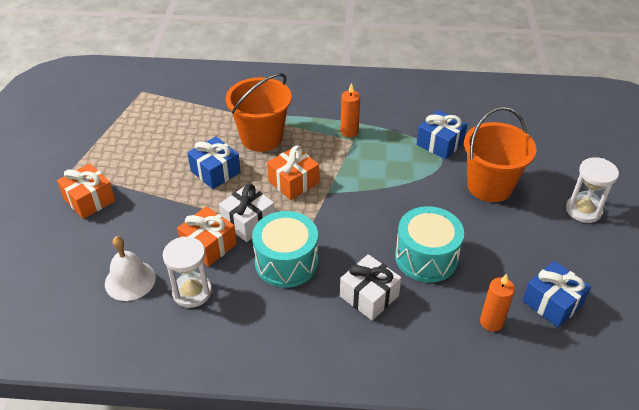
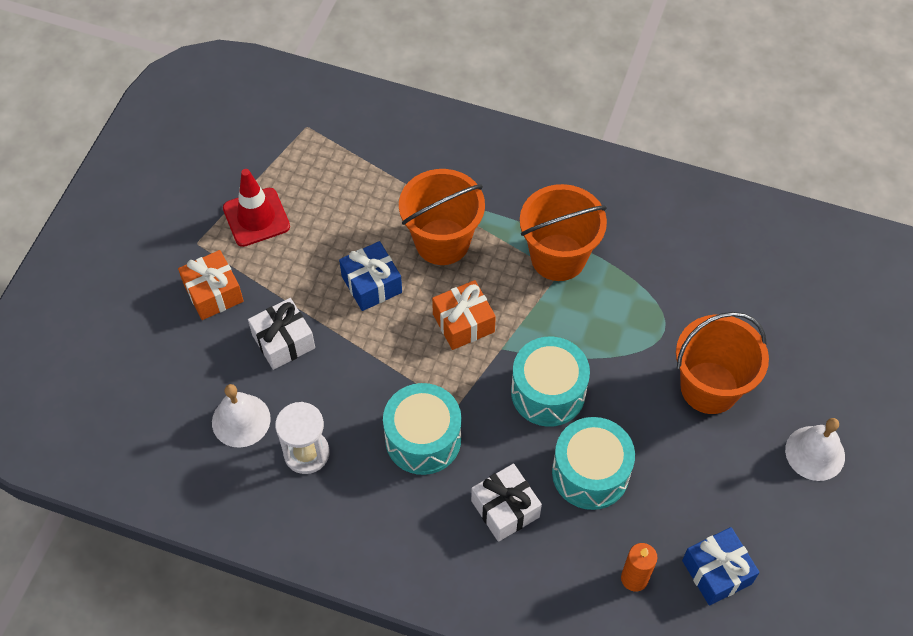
camera: 15 degrees right, 15 degrees up
(115, 148) = (256, 217): none -> red traffic cone
(209, 245) = (339, 393): orange gift -> none
(248, 222) = (393, 370): white gift -> white gift (283, 341)
(349, 132) = (558, 257): orange candle -> orange bucket
(373, 212) = (548, 392): none -> turquoise drum
(440, 143) = (671, 304): blue gift -> none
(583, 210) = (815, 453): white hourglass -> white bell

